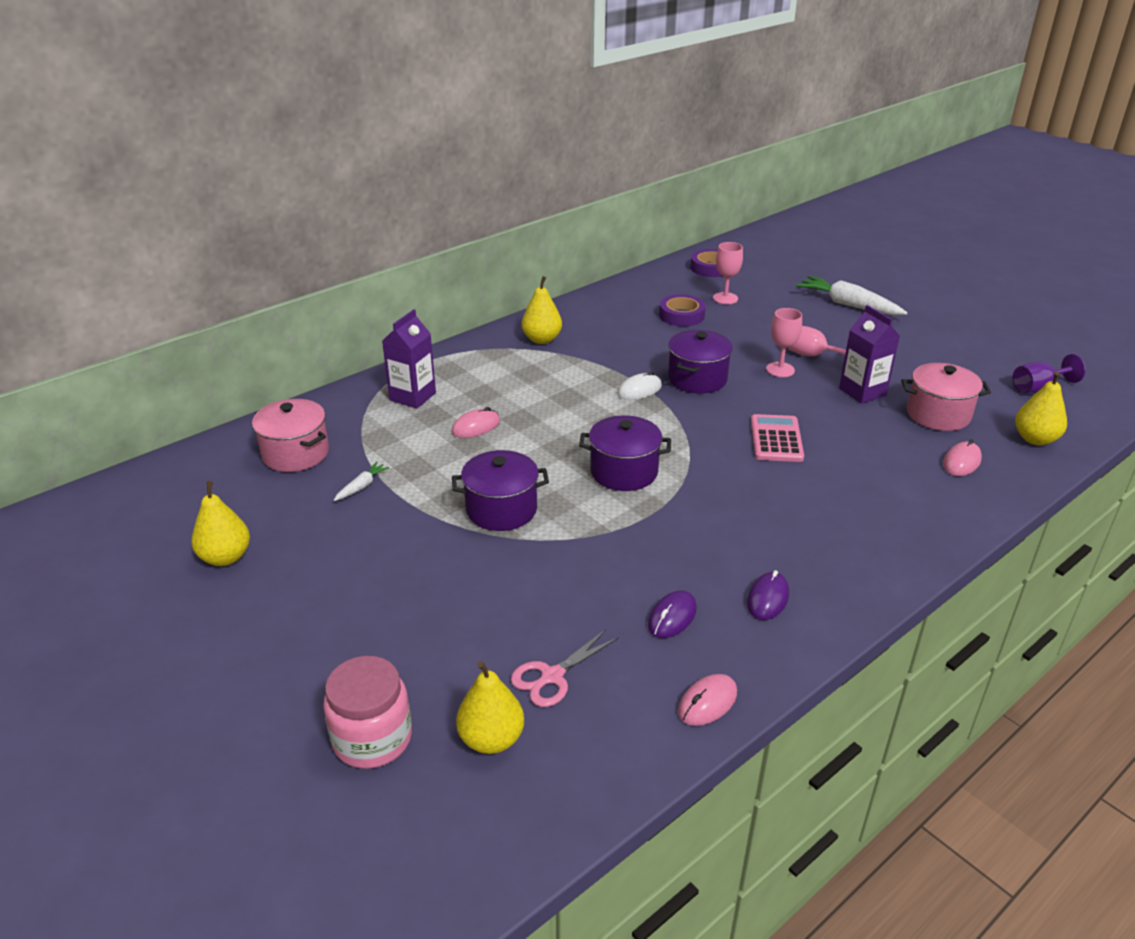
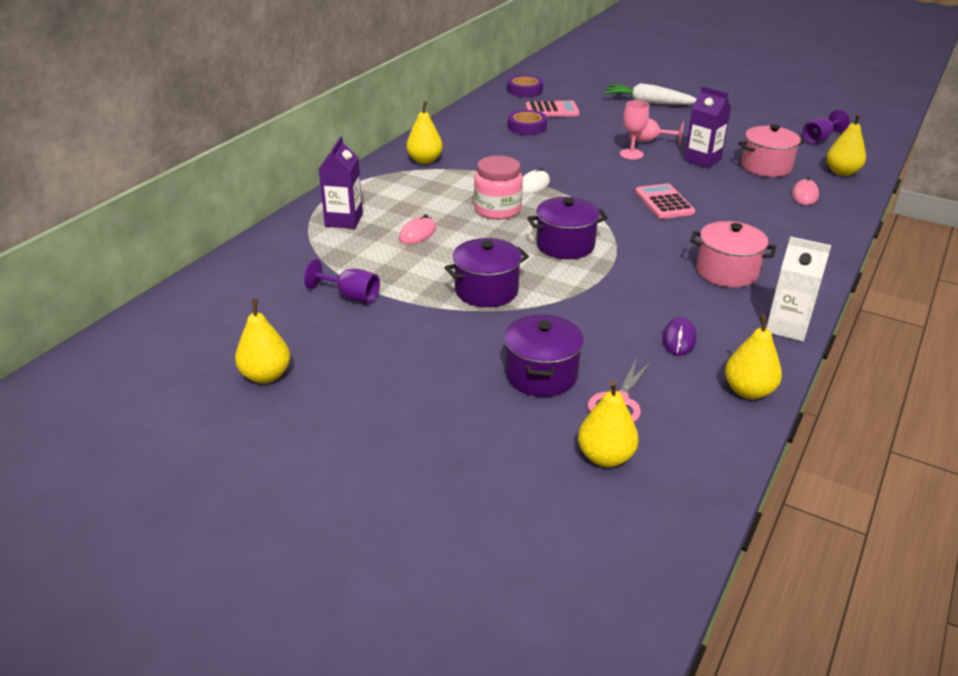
camera: 20 degrees left, 0 degrees up
(295, 453) = (269, 282): pink pot -> pink pot (726, 272)
(361, 486) = (351, 296): white carrot -> purple goblet
(372, 739) = (507, 481): pink jar -> pink jar (497, 210)
(697, 379) = (573, 170): purple pot -> purple pot (541, 375)
(707, 702) = (748, 391): pink mouse -> yellow pear
(725, 298) = (552, 110): pink goblet -> pink calculator
(767, 598) = (738, 311): purple mouse -> none
(813, 632) = (787, 327): none -> white carton

